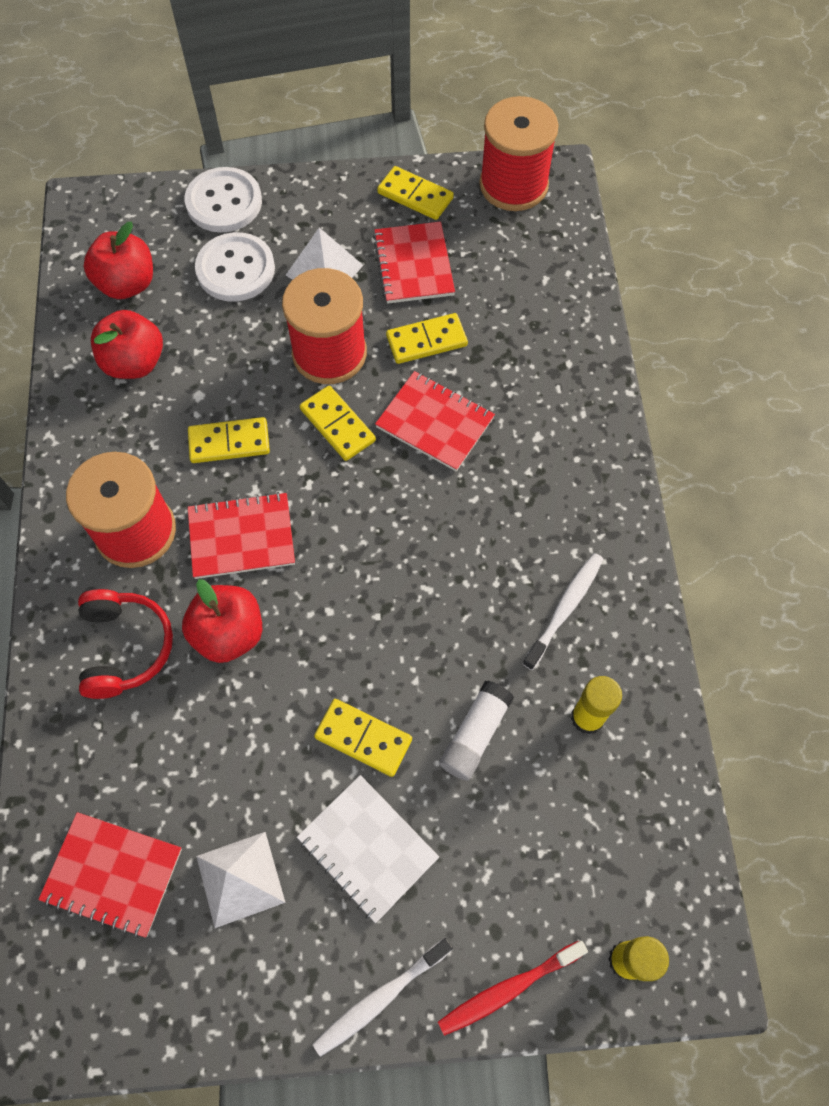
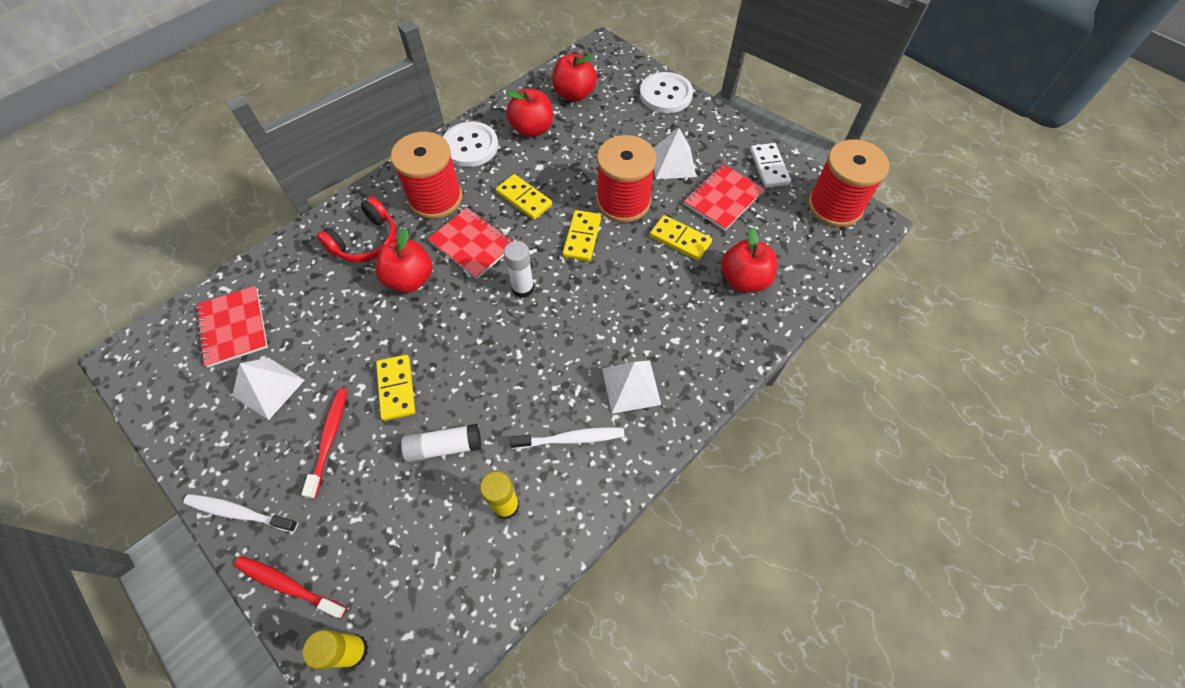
camera: 50 degrees right, 5 degrees down
(235, 269) = (631, 127): white button -> white button (470, 146)
(349, 528) = (523, 288): none -> white glue stick
(367, 848) = (329, 439): white notebook -> red toothbrush
(415, 196) = (769, 167): yellow domino -> white domino
(435, 423) = (630, 281): red notebook -> none
(524, 326) = (744, 280): none -> red apple
(554, 513) = (631, 386): none -> white pyramid

